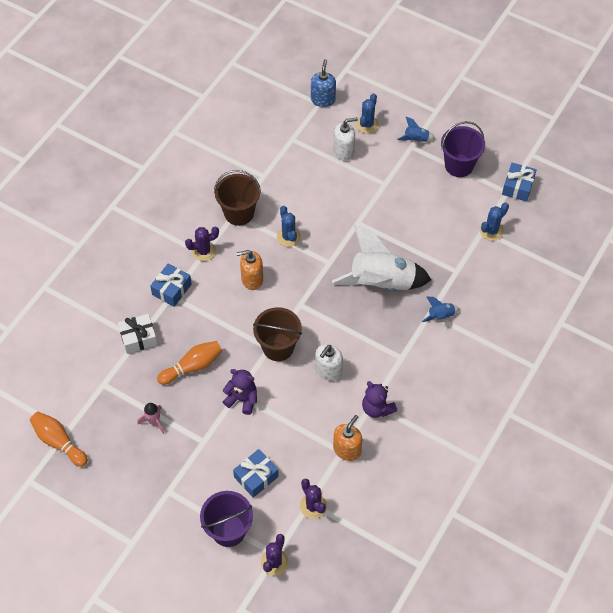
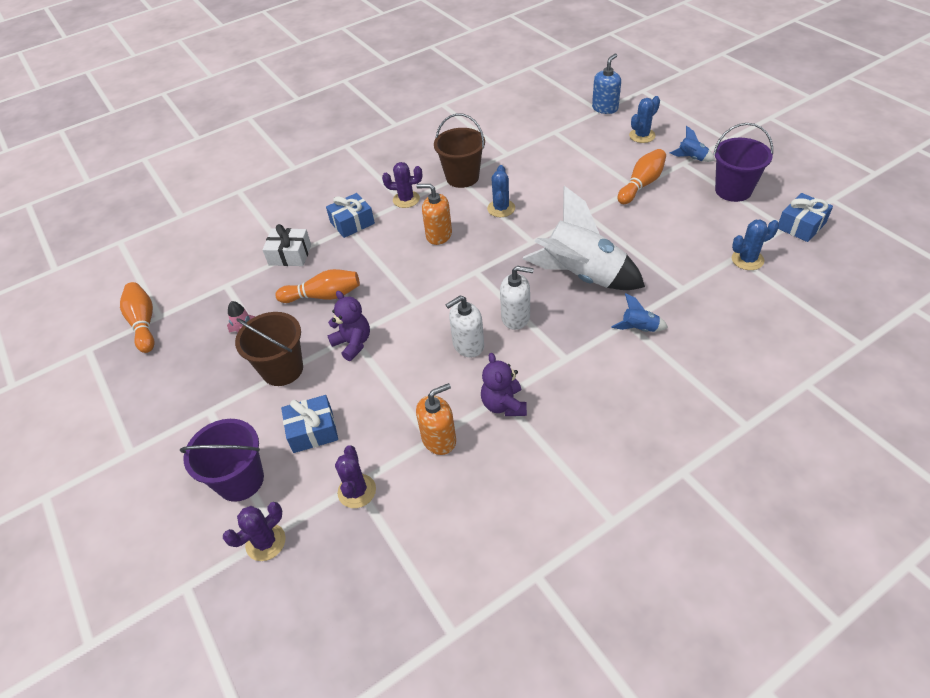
camera: 30 degrees right, 10 degrees down
(278, 347) = (426, 304): brown bucket -> brown bucket (282, 369)
(344, 151) = (604, 152): white soap dispenser -> white soap dispenser (516, 317)
(388, 179) = (641, 184): none -> orange bowling pin

